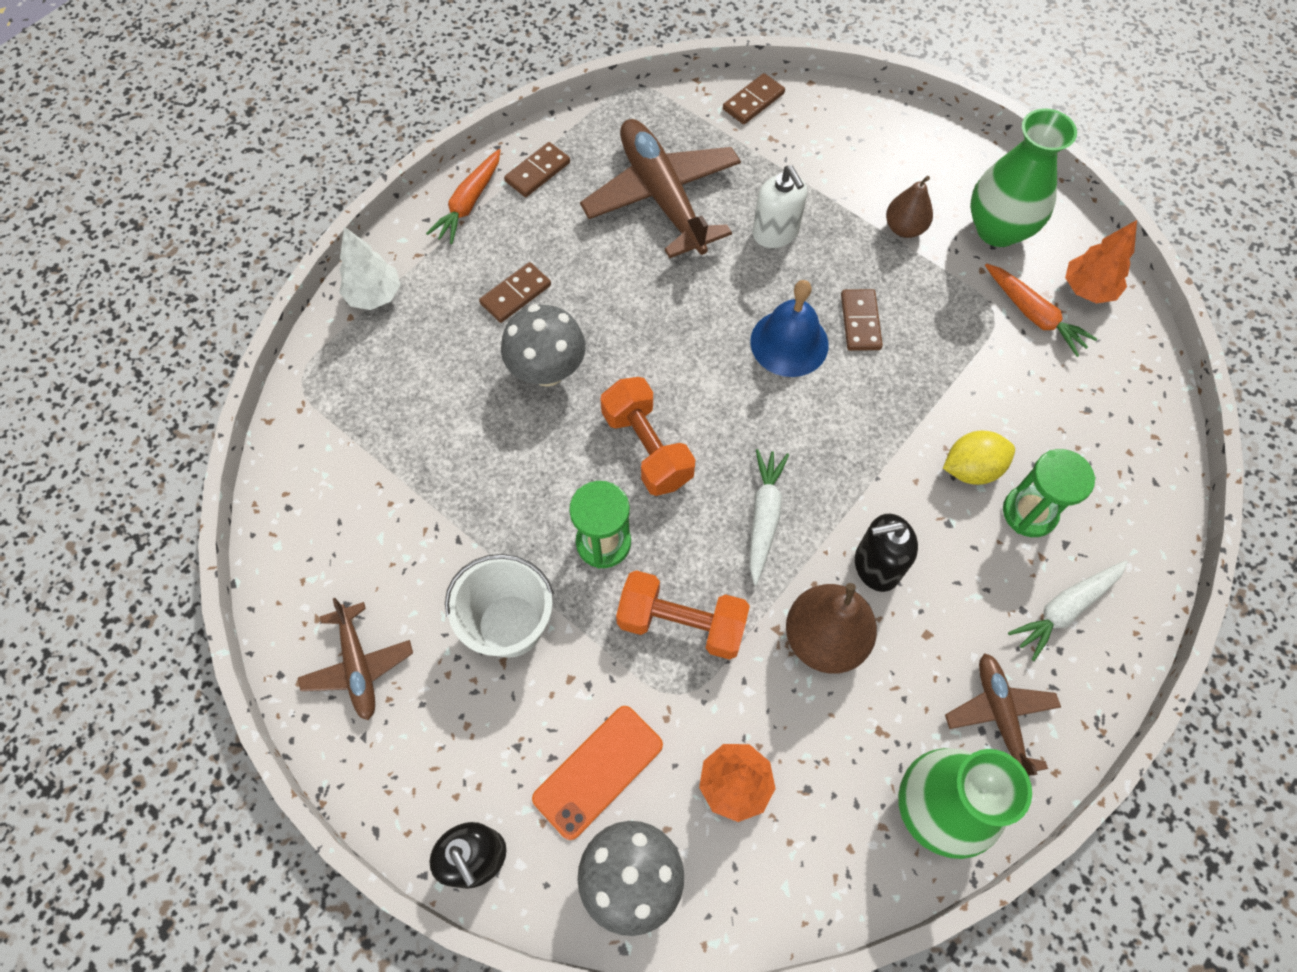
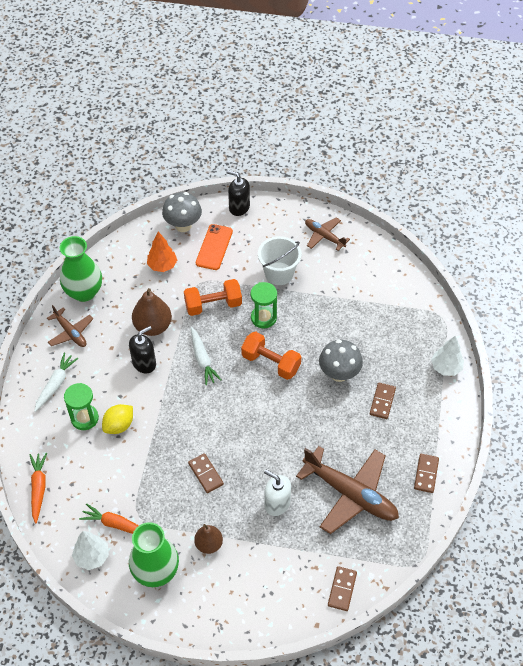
camera: 150 degrees right, 10 degrees down
(469, 203) = (445, 437): orange carrot -> orange carrot (38, 488)
(789, 343) = (235, 444): blue bell -> none
(1087, 289) = (92, 556): orange tree -> white tree

